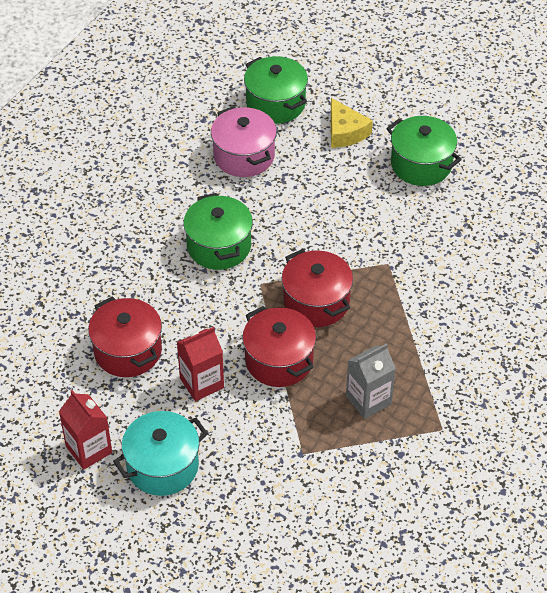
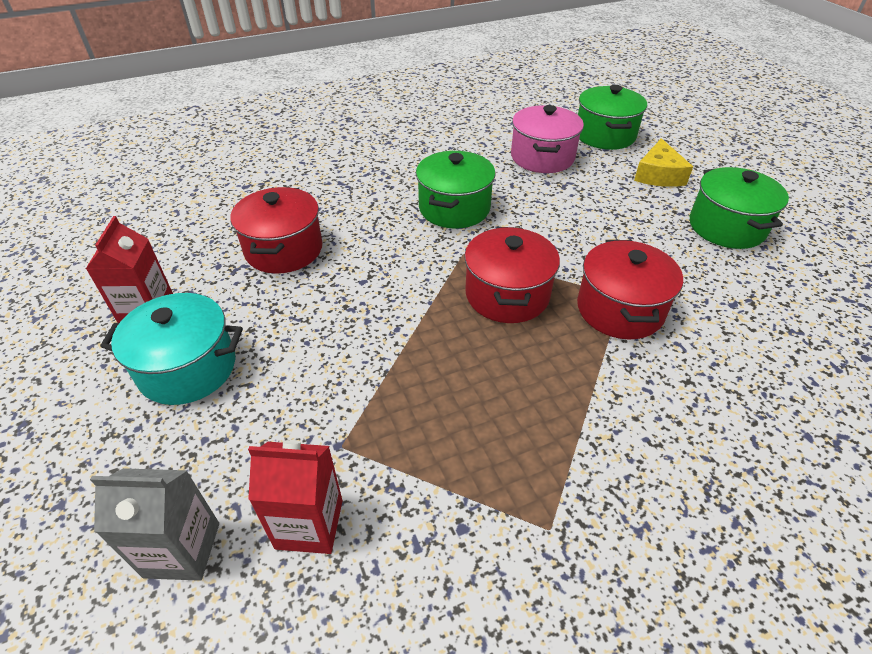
camera: 35 degrees right, 5 degrees down
(202, 383) = (316, 310): red carton -> red carton (309, 524)
(279, 360) = (414, 329): red pot -> red pot (620, 309)
(368, 400) = (478, 429): grey carton -> grey carton (182, 549)

